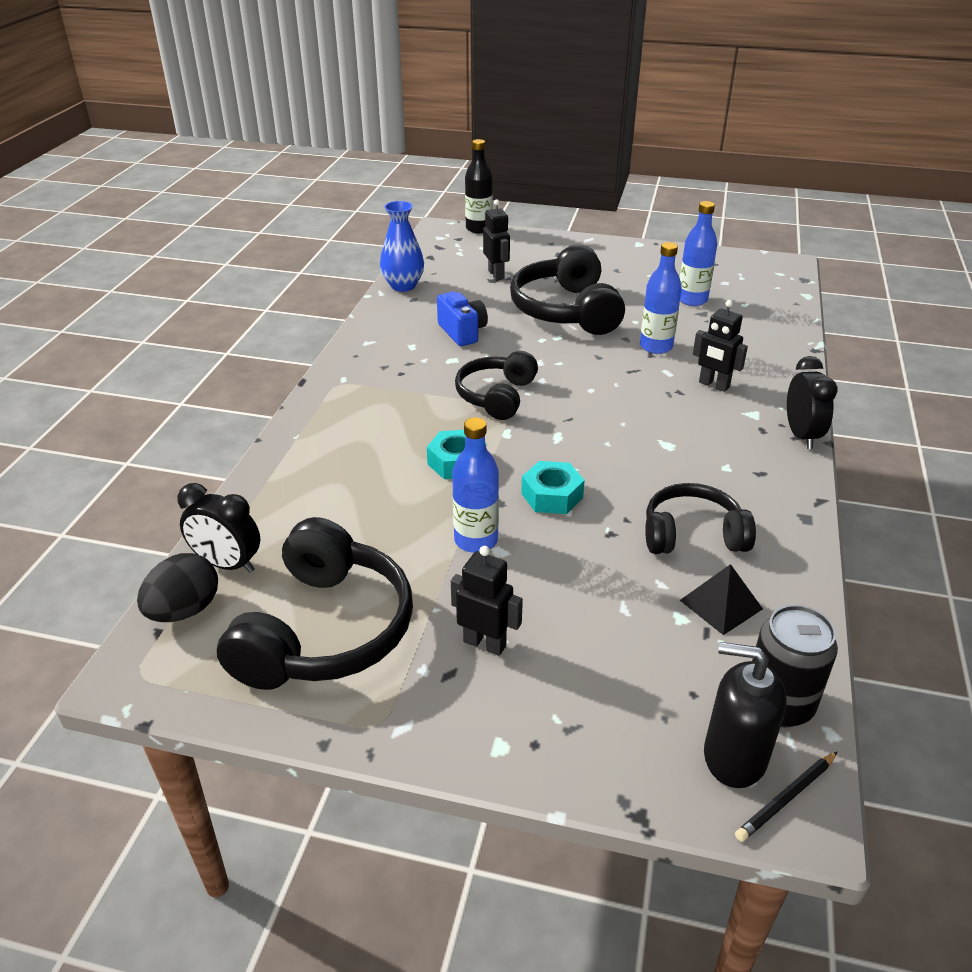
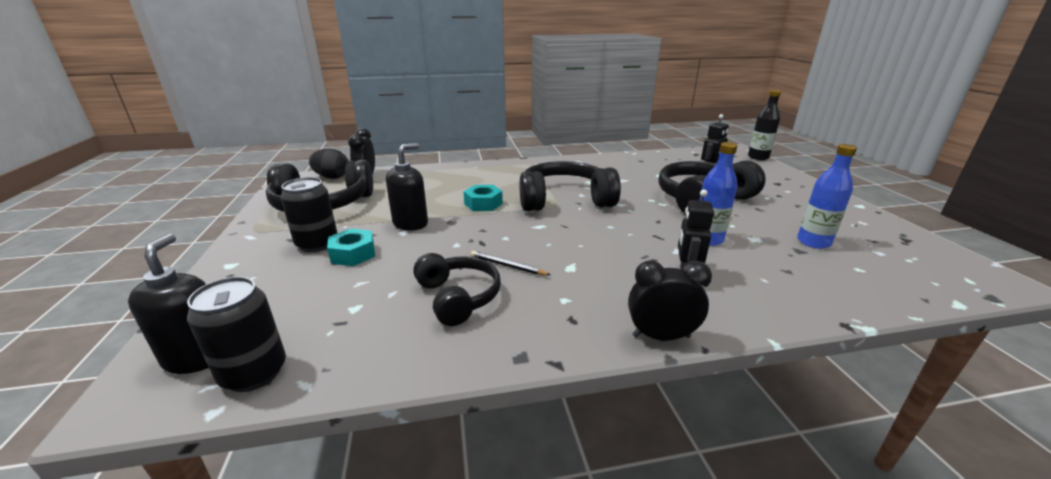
camera: 65 degrees right, 10 degrees down
(403, 286) = (650, 155): blue vase -> none
(462, 332) = (623, 178): blue camera -> none
(476, 540) = (411, 223): blue bottle -> black soap dispenser
(485, 643) = (317, 244): black robot -> black can
(496, 396) = (564, 200): black headphones -> black headphones, size x1.58
(552, 495) = (470, 236): turquoise nut -> turquoise nut (353, 254)
(721, 604) = (374, 324): black pyramid -> none
(786, 798) = (145, 392): black pencil -> black pencil (507, 266)
(801, 435) = (661, 336): black clock -> black clock turned 150 degrees counterclockwise

